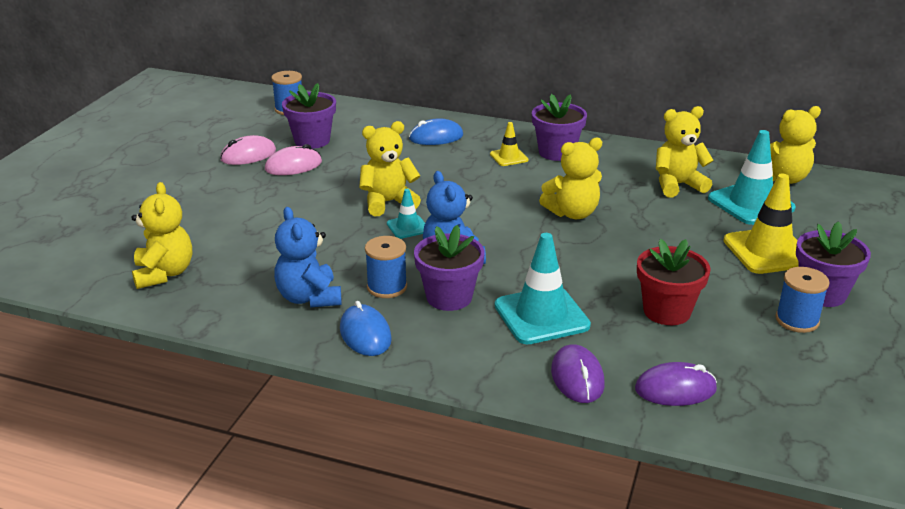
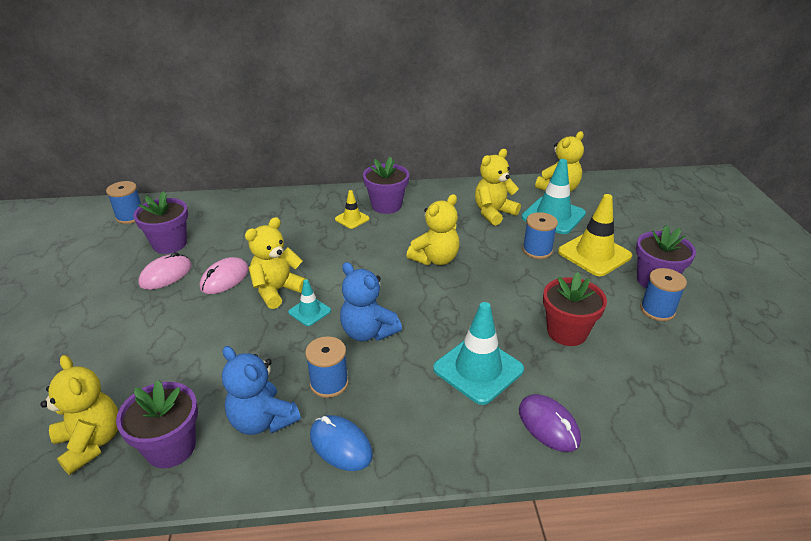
camera: 25 degrees left, 5 degrees up
(248, 155) = (114, 274): pink mouse -> pink mouse (224, 278)
(436, 137) = (280, 214): blue mouse -> none
(449, 297) = (390, 376): purple flower pot -> purple flower pot (171, 447)
(675, 389) = (627, 408): purple mouse -> none
(699, 232) = (537, 250): none -> blue spool

